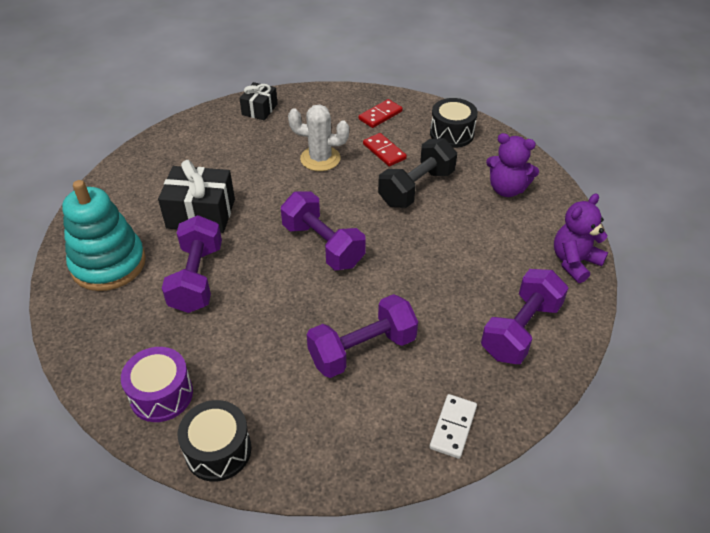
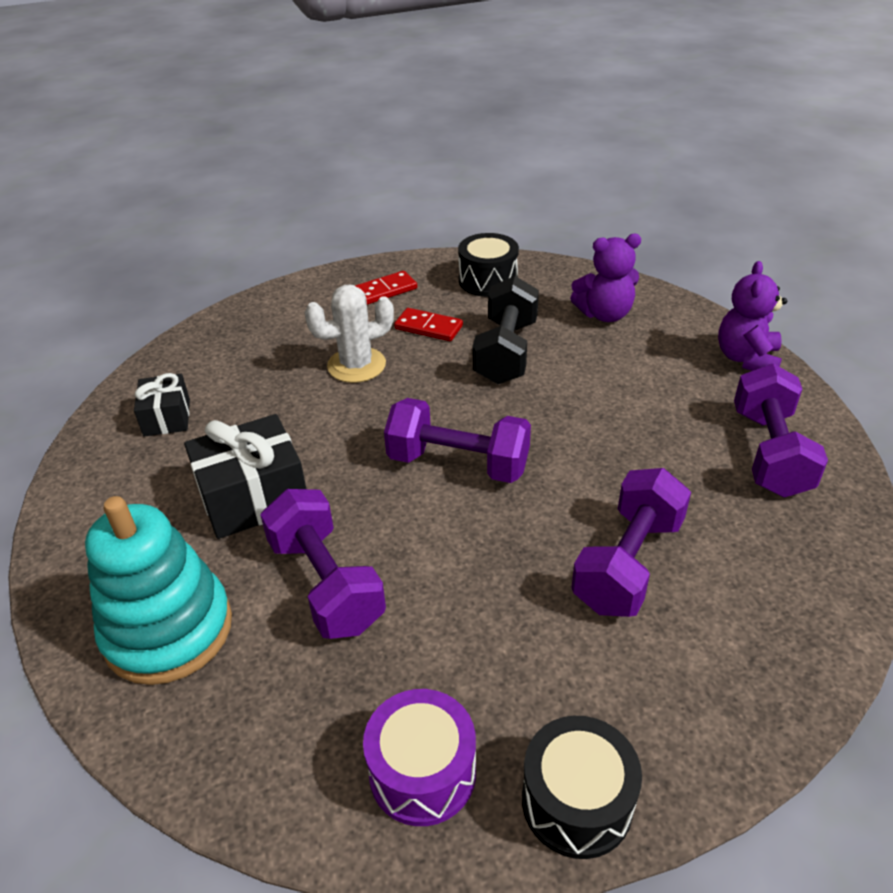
camera: 30 degrees left, 5 degrees down
(259, 109) = (219, 338): black gift -> black gift (167, 417)
(380, 115) = (385, 290): red domino -> red domino turned 45 degrees clockwise
(453, 427) = (816, 598): white domino -> none

